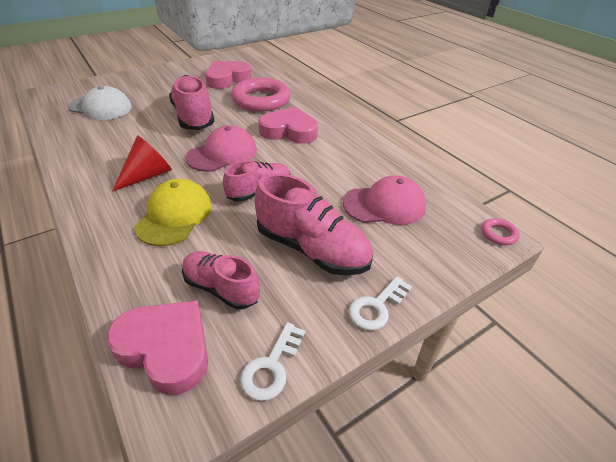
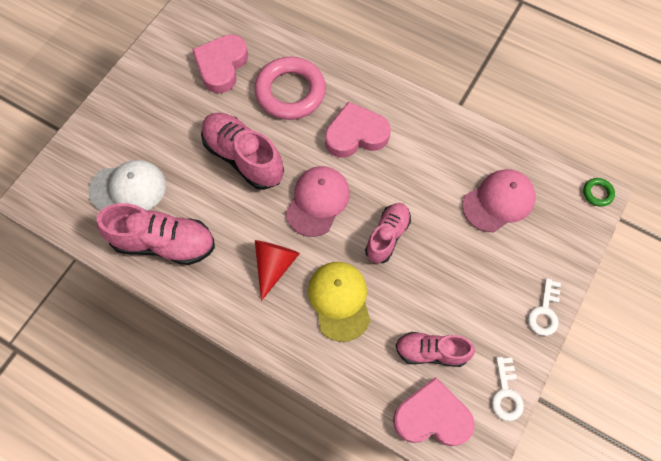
camera: 25 degrees left, 25 degrees up
(312, 249) = (470, 280): pink shoe -> pink shoe (164, 243)
(498, 234) = (597, 193): pink ring -> green ring

